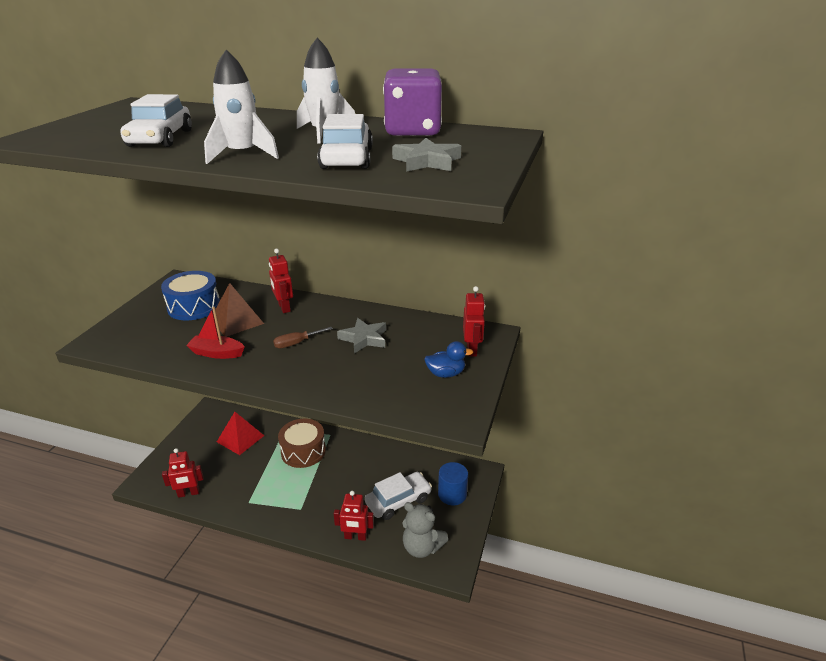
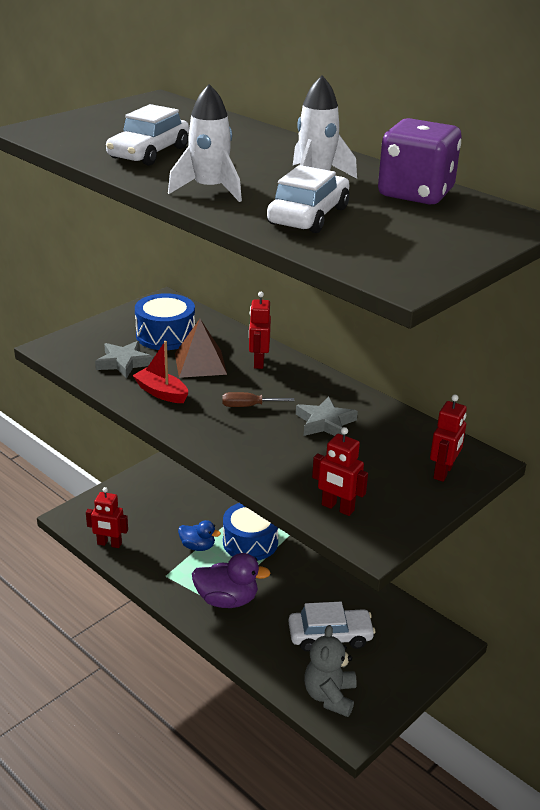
camera: 25 degrees right, 0 degrees up
(240, 438) = (189, 504): red pyramid -> none
(303, 451) = (250, 542): brown drum -> blue drum
(308, 503) = (227, 600): none -> purple duck
(355, 537) = (260, 655): red robot -> red robot (337, 508)
(422, 547) = (329, 696): grey teddy bear -> grey teddy bear turned 45 degrees clockwise
(427, 161) = (389, 238): grey star -> grey star (124, 363)
(446, 374) = (392, 490): blue duck -> blue duck (197, 546)
(452, 494) = (399, 653): blue cylinder -> none

